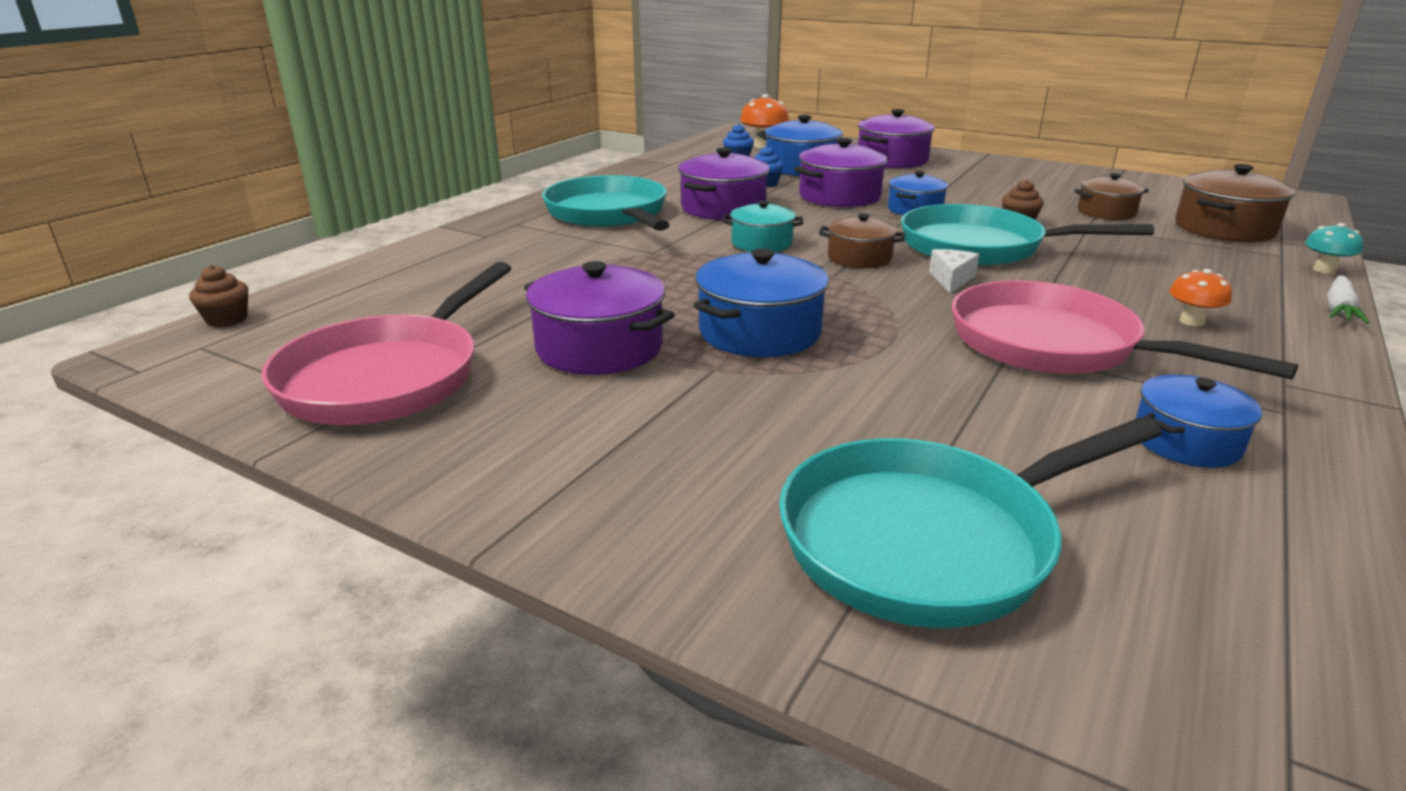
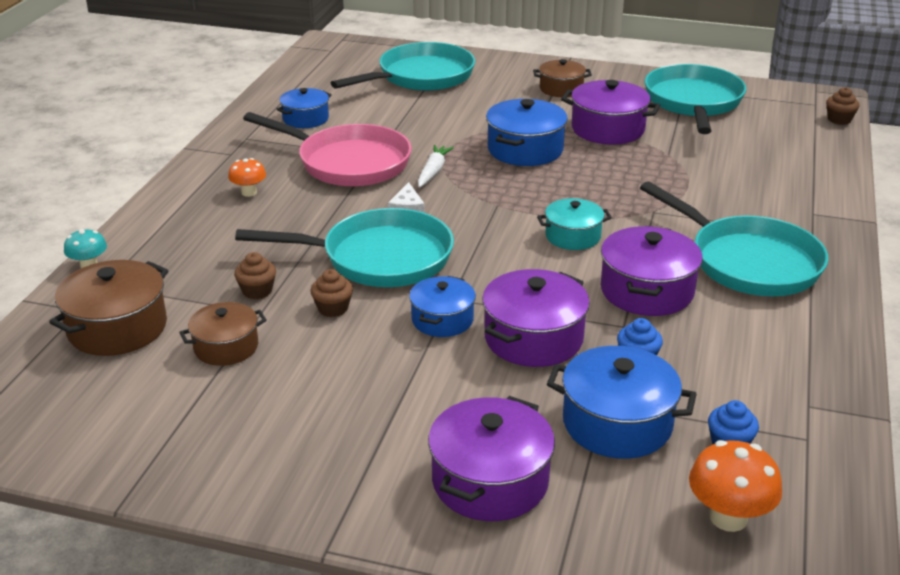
camera: 165 degrees right, 5 degrees up
(388, 377) = (693, 102): pink pan -> turquoise pan
(859, 258) = (482, 228): brown pot -> brown pot (561, 89)
(1102, 238) = (257, 291): none -> brown cupcake
(1338, 309) = (131, 218): white carrot -> white carrot (433, 171)

